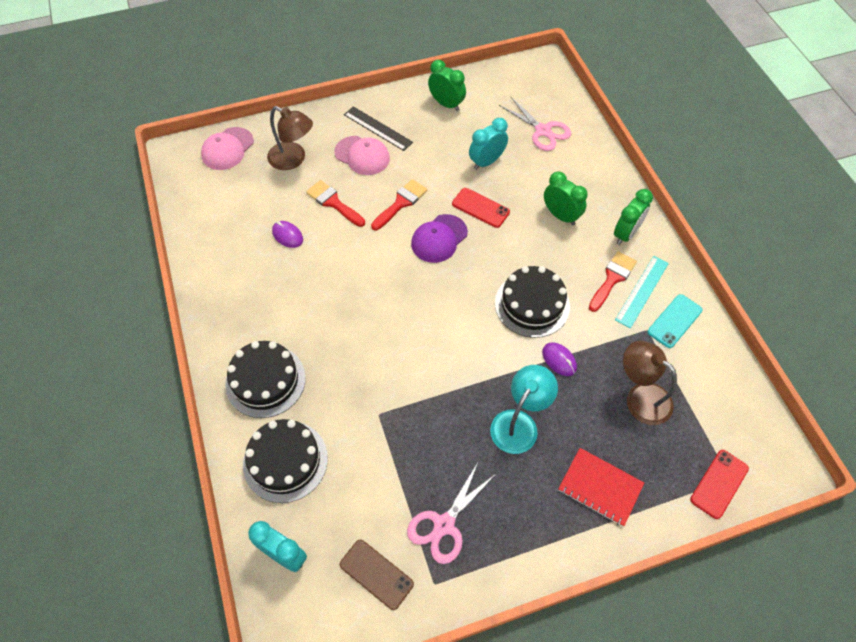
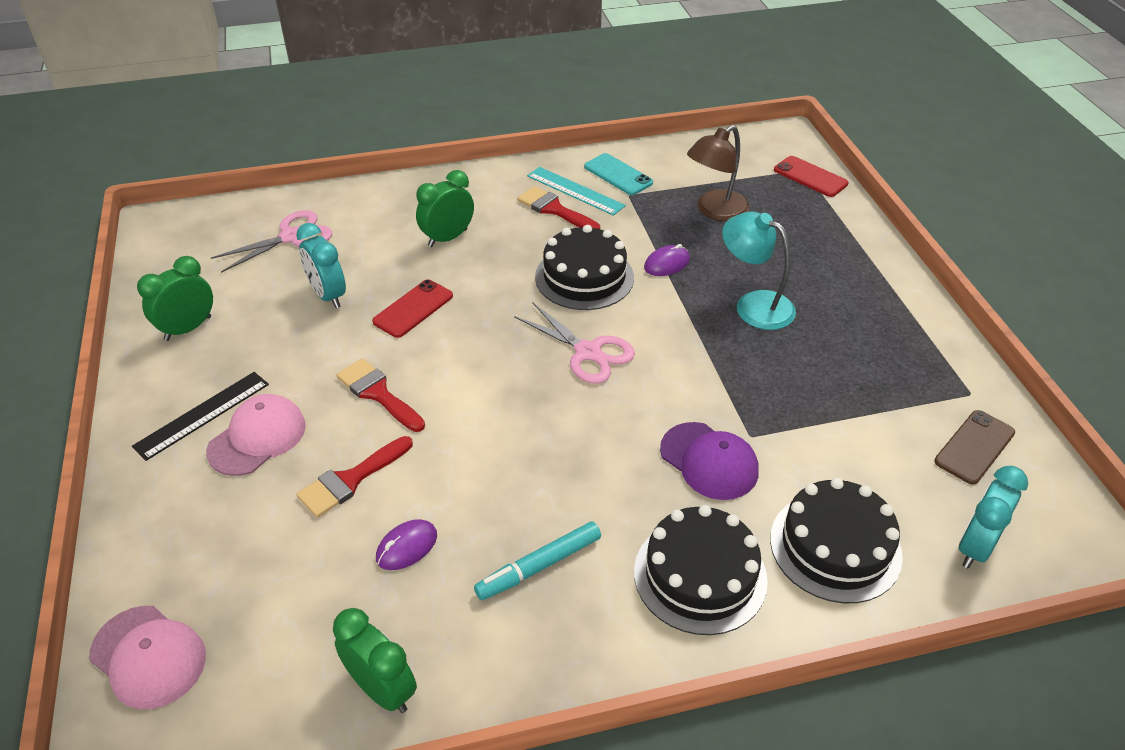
camera: 85 degrees left, 15 degrees down
(273, 298) = (539, 566): none -> turquoise marker
(293, 159) = (226, 539): brown lamp -> none
(439, 238) = (458, 355): purple cap -> purple cap (709, 461)
(444, 525) = (896, 380): pink scissors -> pink scissors (588, 352)
(600, 487) = (826, 253): red notebook -> none
(626, 234) = (490, 191): green clock -> green clock (382, 689)

